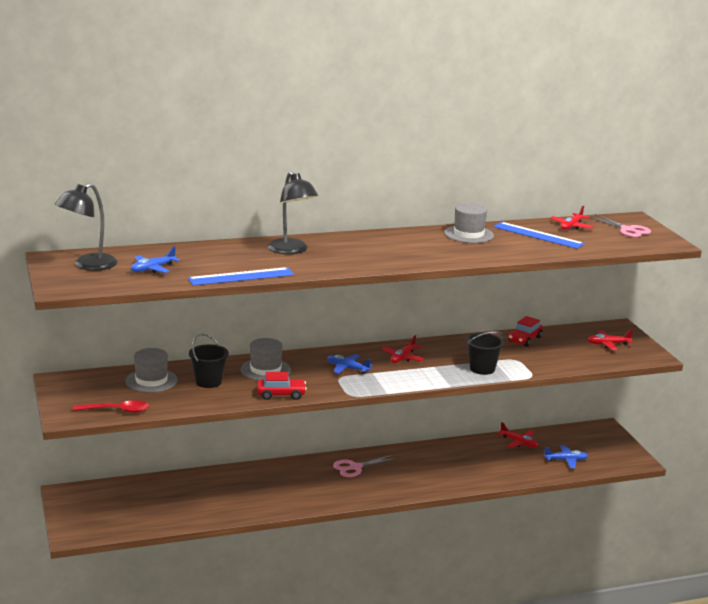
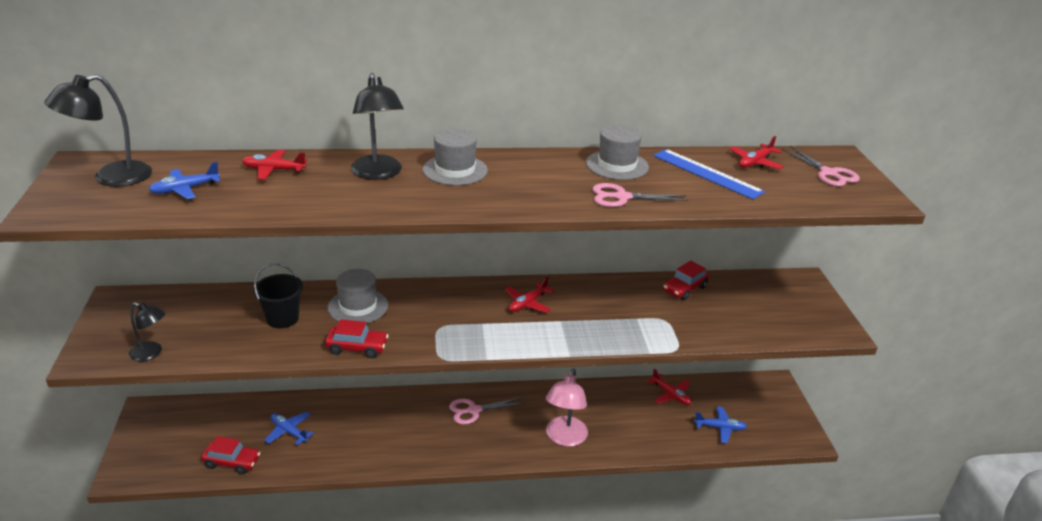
camera: 10 degrees right, 10 degrees up
(117, 410) = (151, 353): red spoon -> black lamp
(151, 381) = (218, 310): grey hat -> grey hat (455, 170)
(163, 519) = (232, 462): none -> red car
(241, 276) = (286, 211): blue ruler -> none
(347, 368) = (455, 313): blue plane -> blue plane (289, 431)
(439, 478) = (564, 438): none -> pink lamp
(482, 253) = (622, 197): none -> pink scissors
(482, 369) = (618, 330): black bucket -> none
(608, 344) = (786, 306): red plane -> red plane (273, 170)

